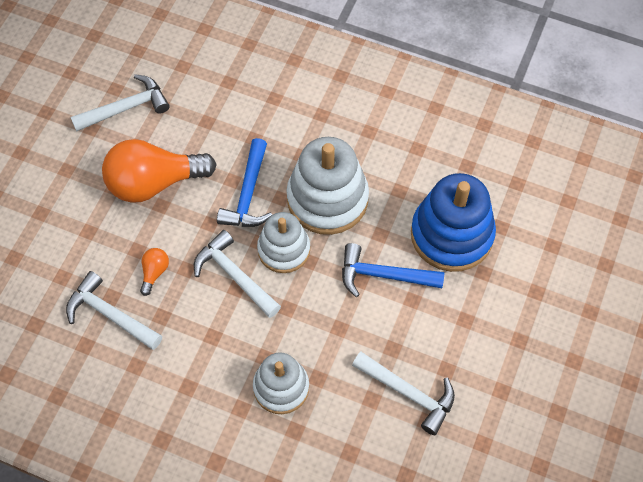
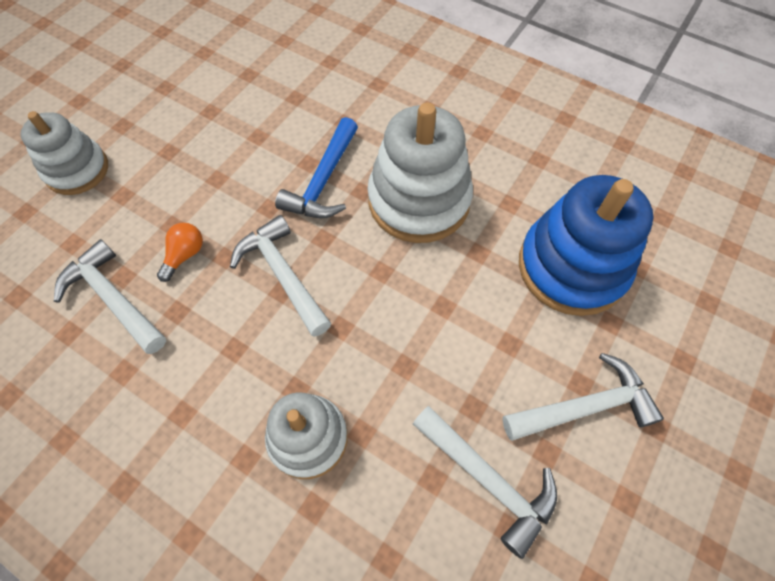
camera: 10 degrees right, 0 degrees up
(126, 108) = (209, 72): white hammer -> white hammer (585, 407)
(154, 183) = (216, 153): orange light bulb -> none
(284, 249) = (352, 252): white stacking toy -> white stacking toy (77, 170)
(383, 275) = (475, 305): blue hammer -> none

